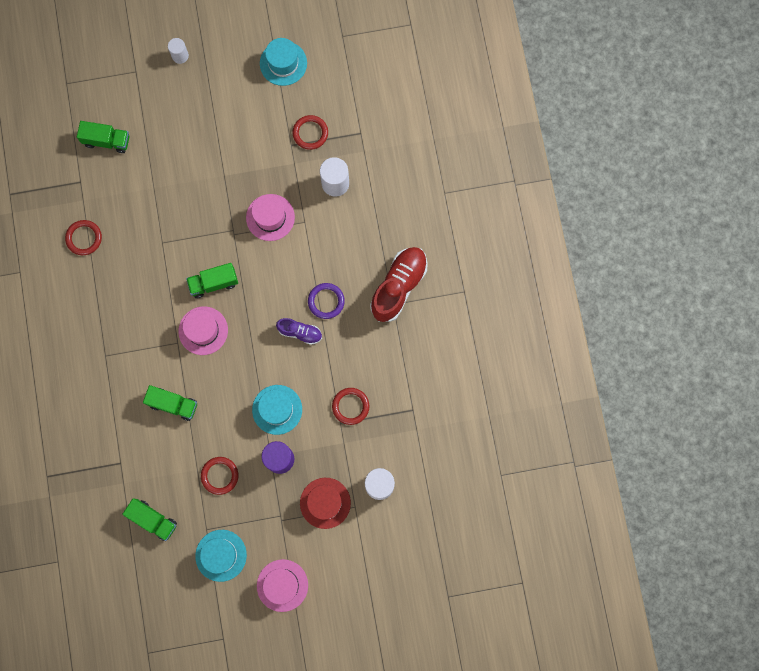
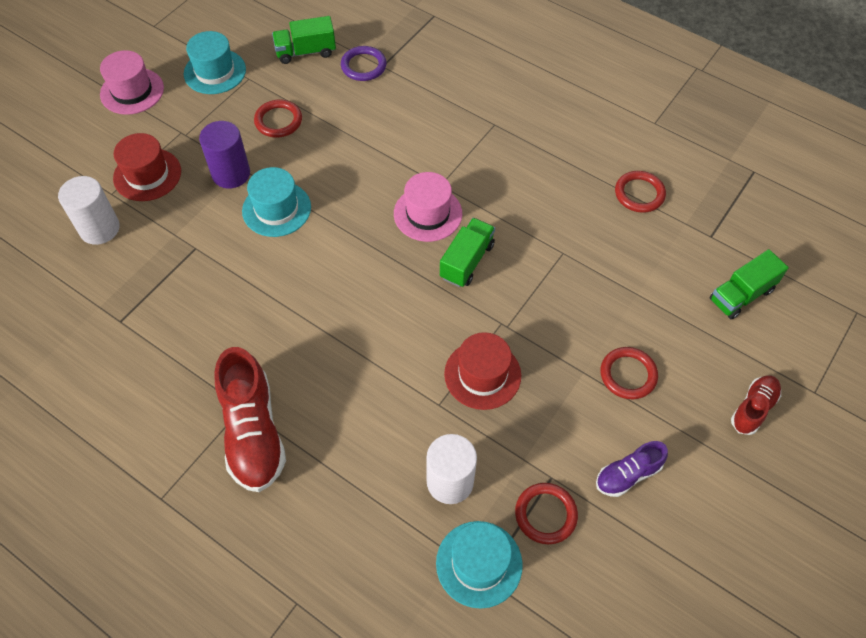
camera: 135 degrees right, 20 degrees down
(171, 90) = (753, 409): none -> red shoe
(173, 404) = (385, 137): green truck -> none
(180, 56) = (798, 458): white cylinder -> none
(270, 217) = (482, 374): pink hat -> red hat
(283, 63) = (679, 573): turquoise hat -> turquoise hat (479, 564)
(300, 332) = (324, 292): purple shoe -> purple shoe (628, 475)
(326, 301) = (326, 344): purple ring -> purple ring (363, 66)
(350, 406) = (198, 270): red ring -> red ring (628, 375)

